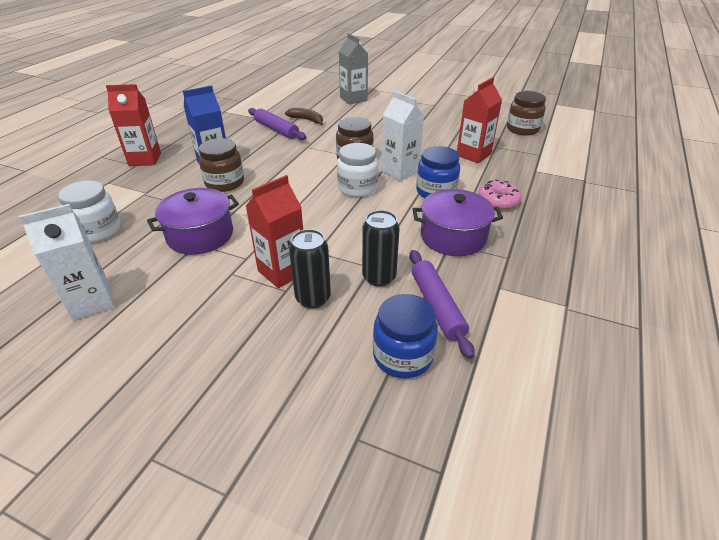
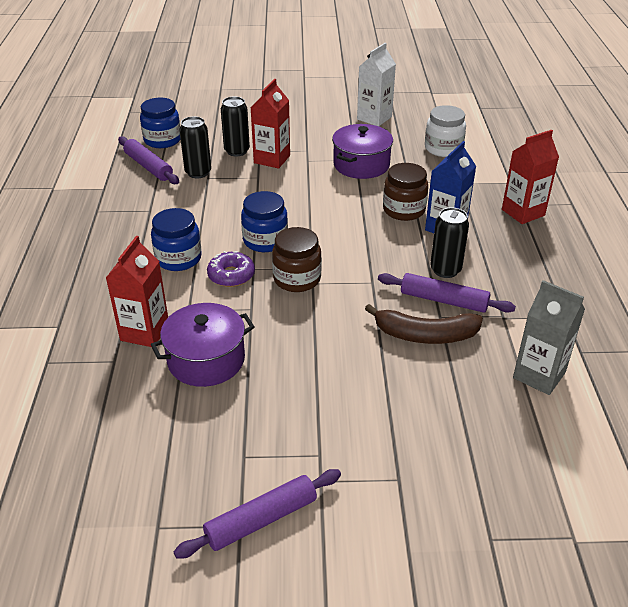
camera: 155 degrees right, 0 degrees up
(253, 142) = (445, 270): none -> black can
(307, 120) = (425, 335): brown banana -> brown banana, size x1.51
(353, 99) = (405, 423): grey carton -> grey carton (539, 375)
(357, 188) = (265, 240): white jar -> blue jar
(400, 171) = (231, 275): white carton -> purple donut
(436, 91) = (261, 520): none -> purple rolling pin
(453, 237) = (148, 216): purple pot -> purple pot (206, 360)
(498, 201) = (106, 266): pink donut -> none
(522, 129) = (68, 422): brown jar -> none

